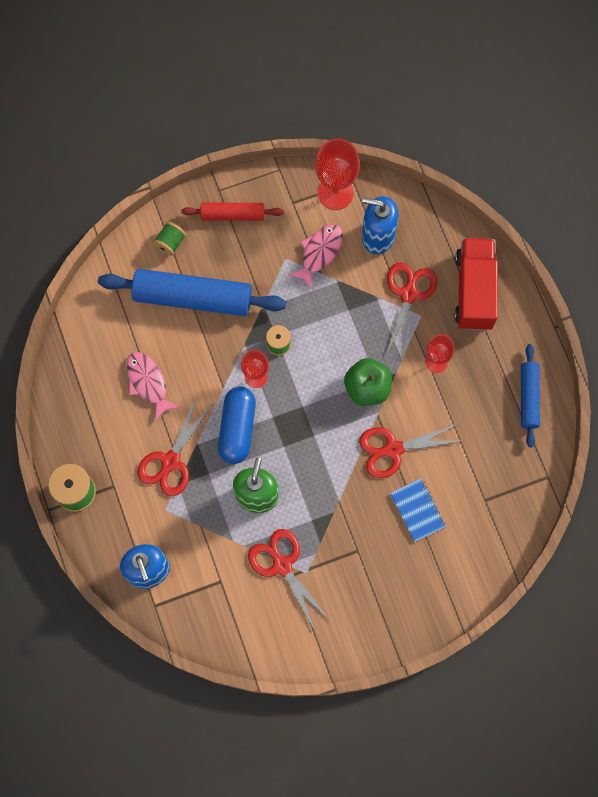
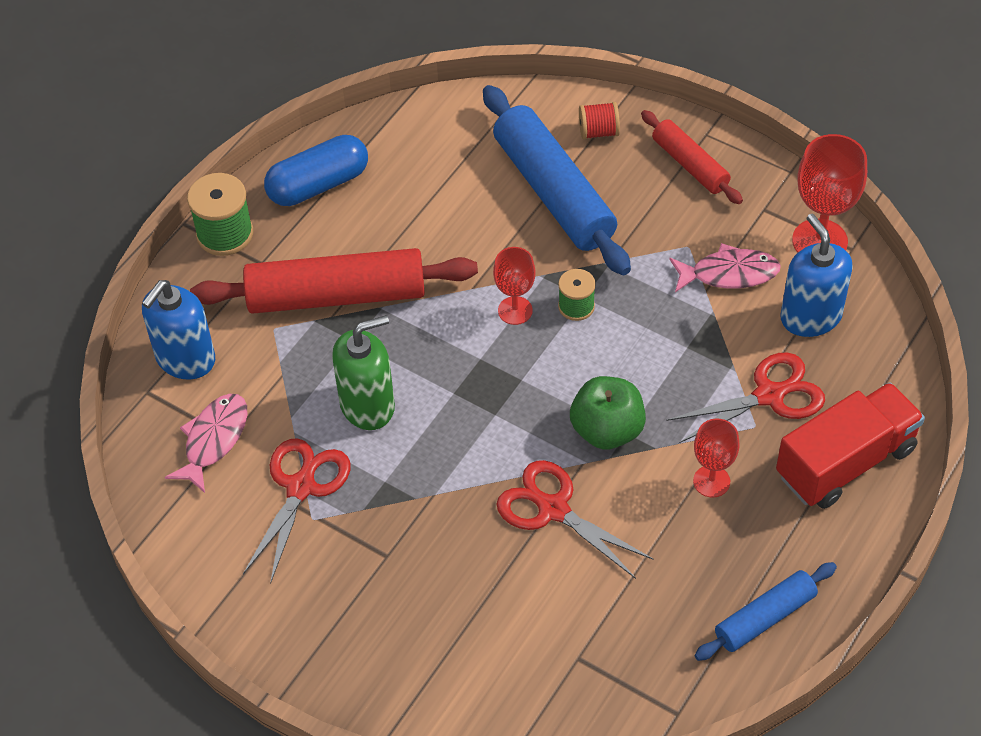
camera: 55 degrees right, 20 degrees down
(148, 383) = (413, 217): pink fish -> pink fish (214, 440)
(170, 243) = (598, 132): green spool -> red spool
(170, 461) = (336, 296): red scissors -> red rolling pin
(237, 428) = (434, 333): blue capsule -> blue capsule (318, 185)
(417, 510) = (496, 588): blue notebook -> none

